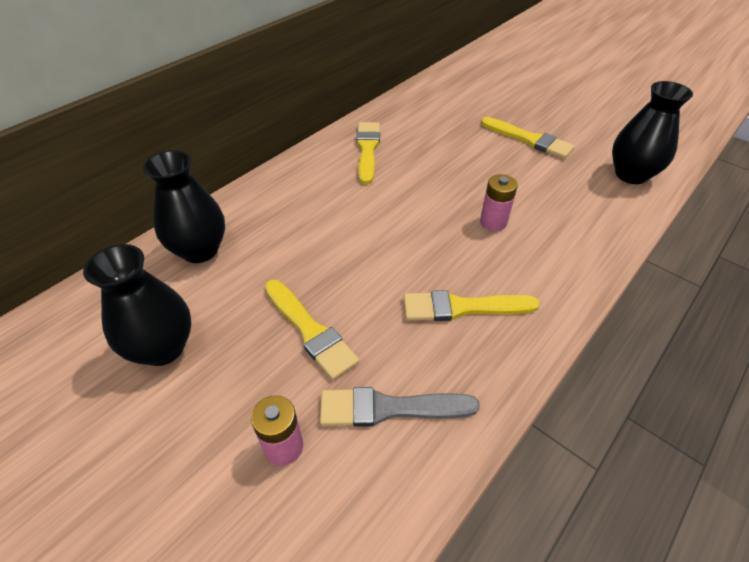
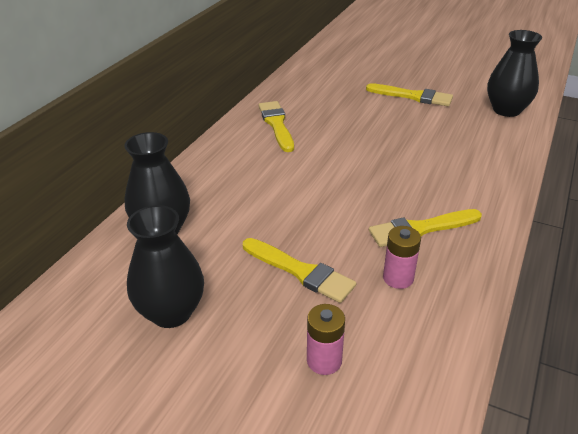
camera: 15 degrees left, 10 degrees down
(389, 408) = (398, 313): grey brush -> none
(493, 222) = (414, 162): pink battery -> pink battery (398, 278)

